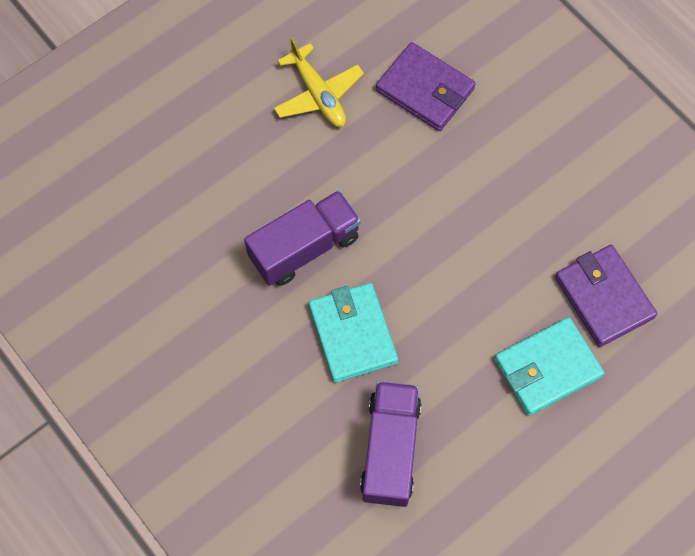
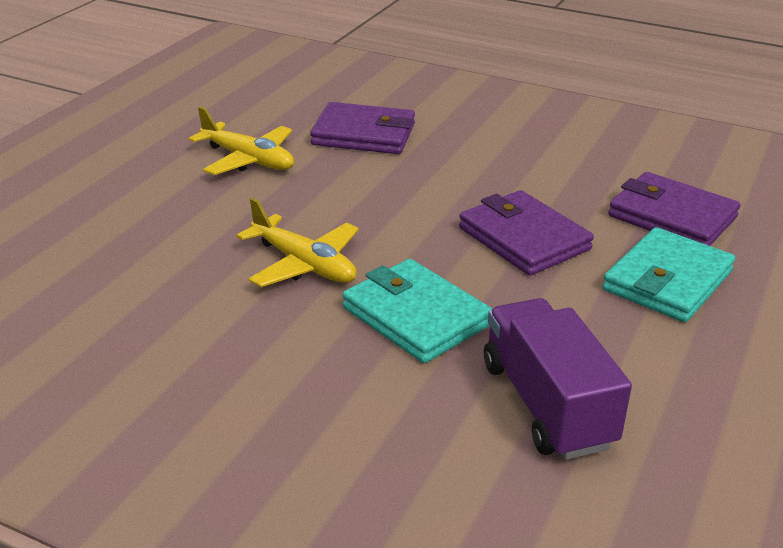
camera: 25 degrees left, 35 degrees down
(304, 247) = (304, 264): purple truck -> yellow plane
(474, 279) = (524, 238): none -> purple wallet

